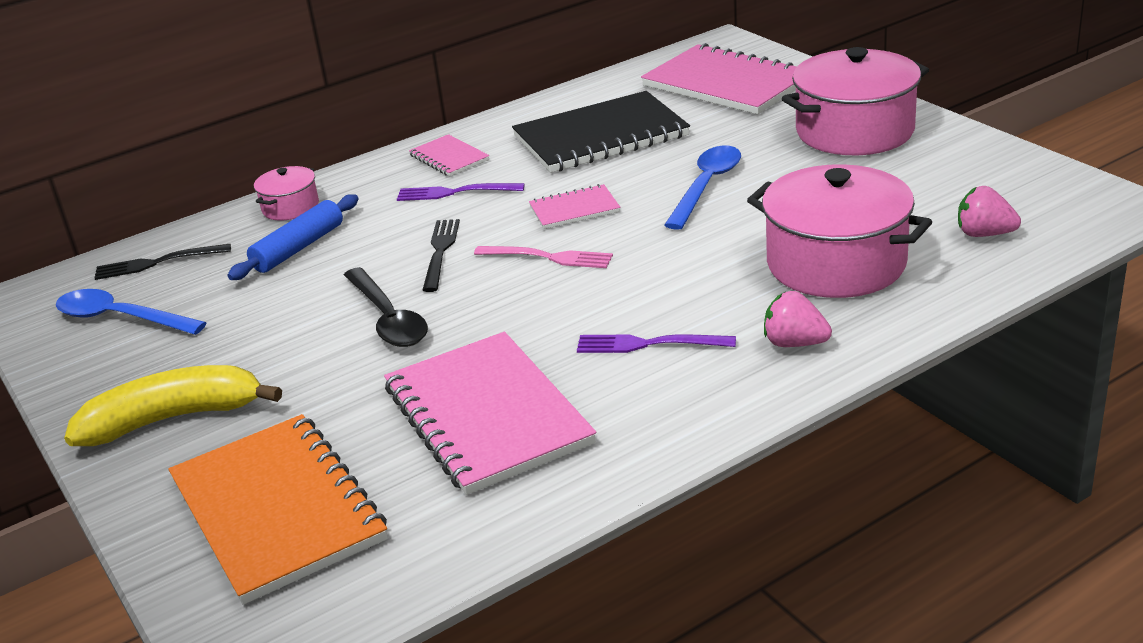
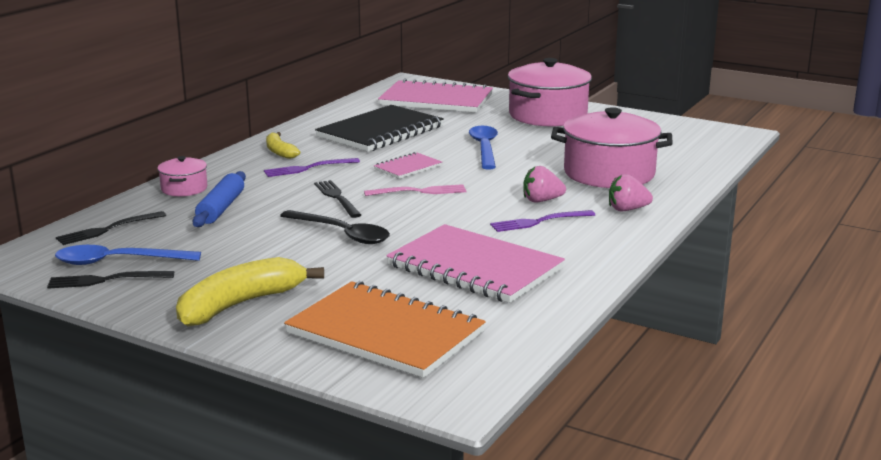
camera: 30 degrees left, 10 degrees down
(84, 346) = (106, 280): none -> black fork
(449, 158) = (280, 152): pink notebook -> yellow banana
(984, 234) = (678, 152): pink strawberry -> pink strawberry (541, 201)

